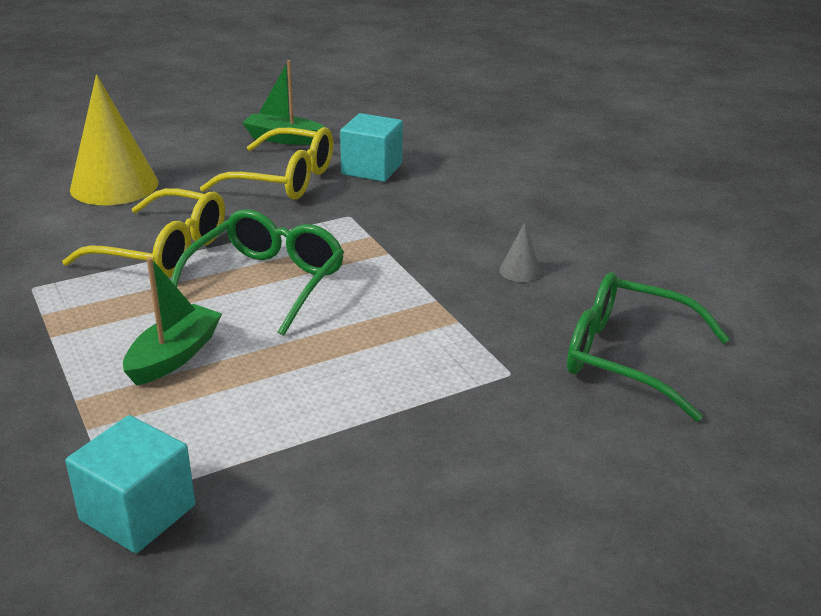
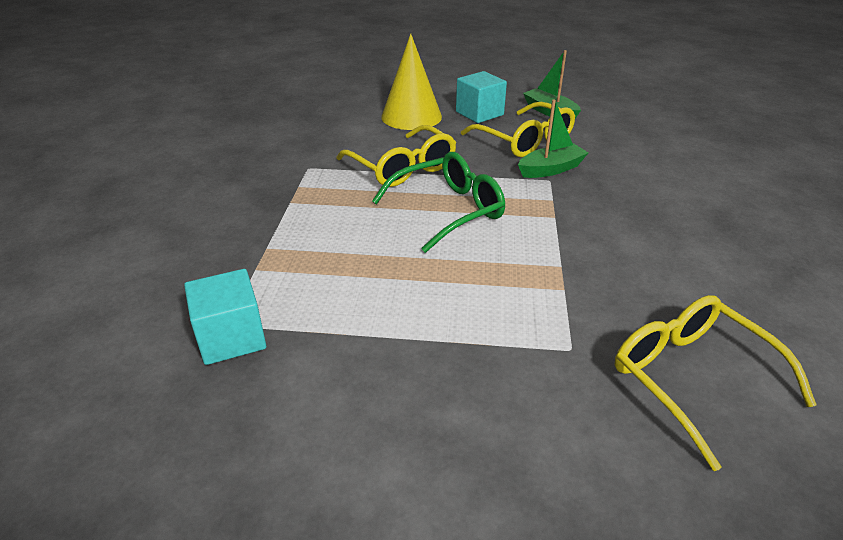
camera: 35 degrees right, 5 degrees up
(174, 356) = (346, 241): green boat -> green boat (551, 169)
(371, 169) = (597, 150): turquoise cube -> turquoise cube (479, 113)
(519, 271) = (653, 266): grey cone -> none
(626, 357) = (691, 378): green glasses -> yellow glasses

